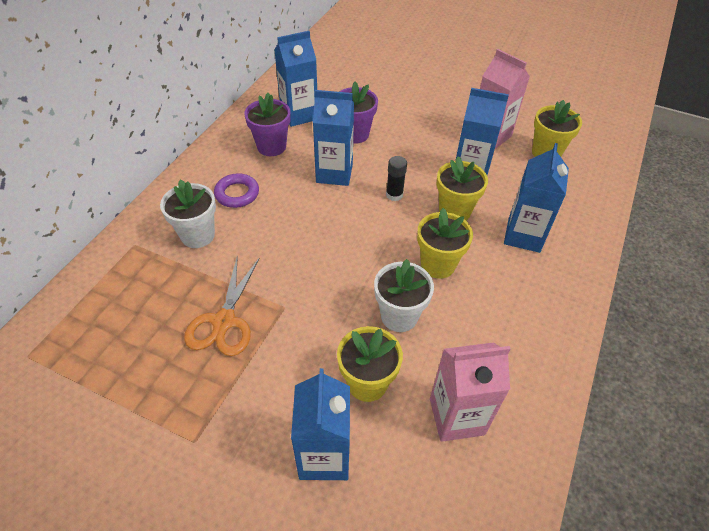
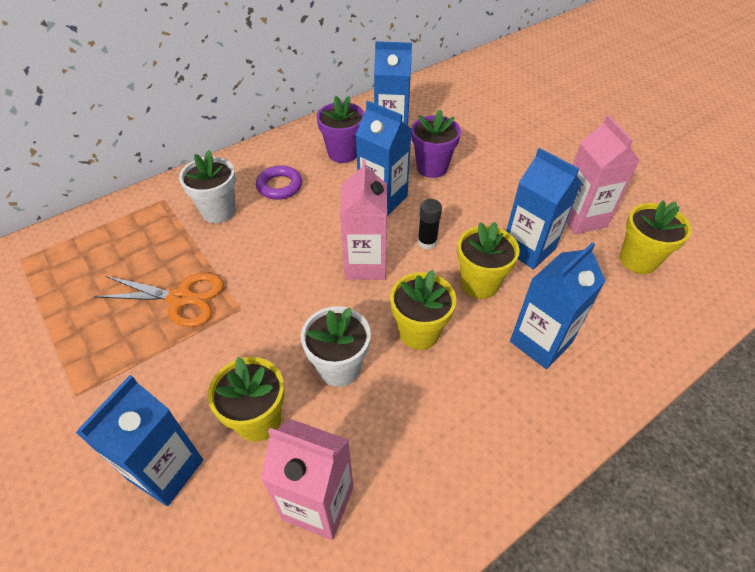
camera: 30 degrees right, 0 degrees up
(224, 321) = (181, 298): orange scissors -> orange scissors turned 120 degrees counterclockwise
(360, 230) = (365, 264): none -> pink carton

